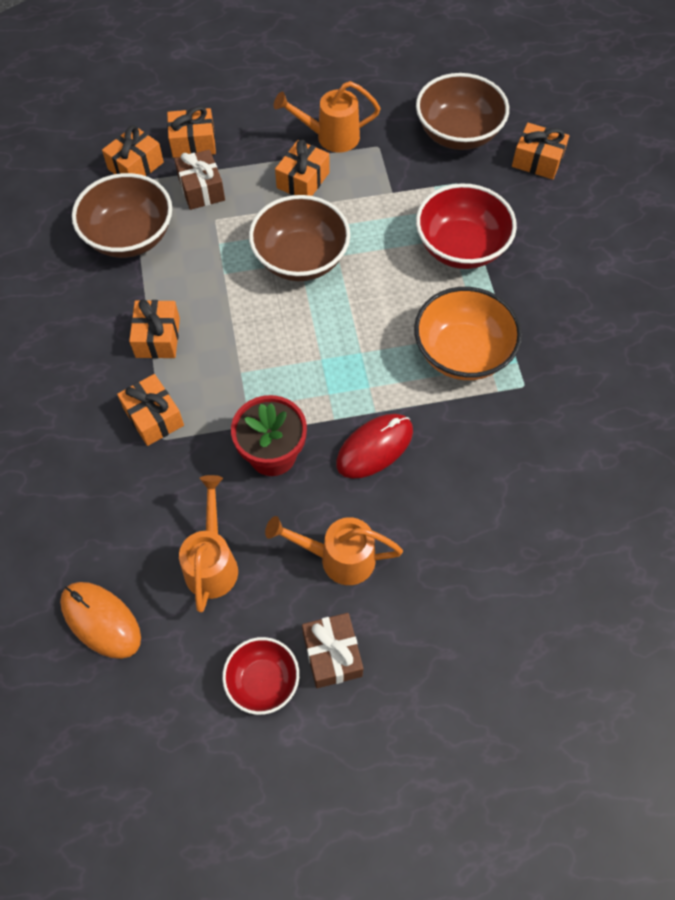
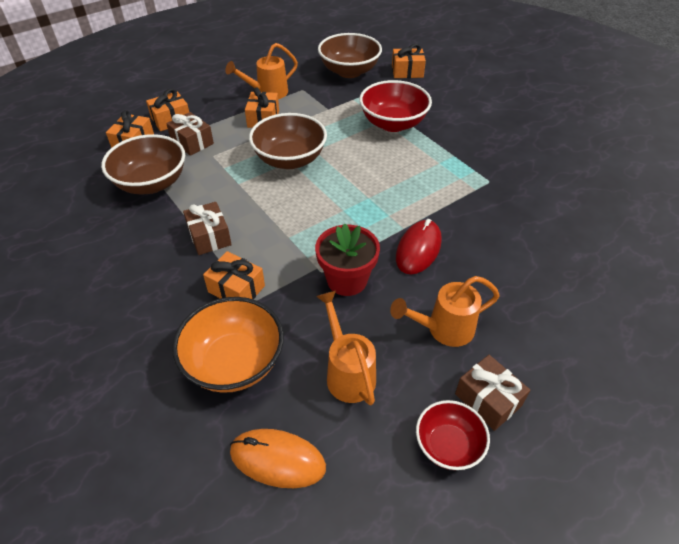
camera: 25 degrees left, 15 degrees down
(157, 337) = (209, 237): orange gift -> brown gift
(462, 353) = (436, 176): orange bowl -> orange bowl (234, 363)

